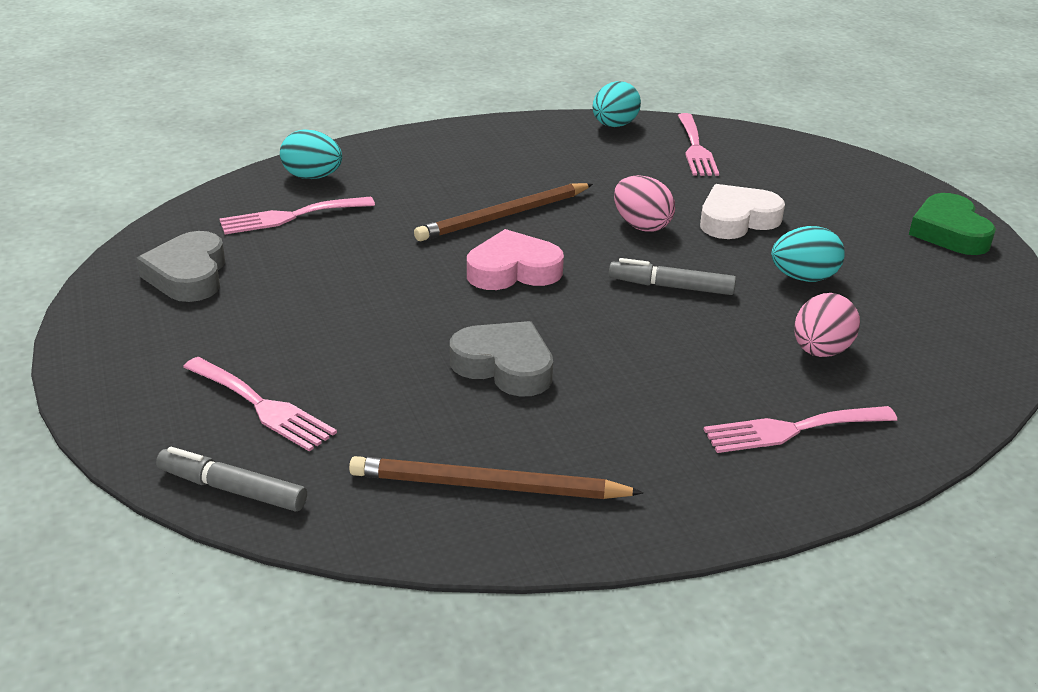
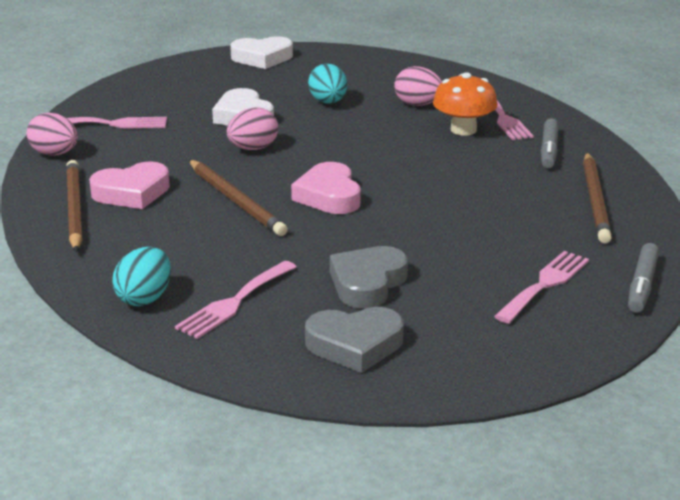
camera: 90 degrees left, 5 degrees down
(290, 216) = (234, 302): pink fork -> pink fork turned 60 degrees clockwise
(492, 140) = (74, 208): none -> brown pencil
(504, 366) = (463, 197): grey heart -> grey heart (367, 283)
(525, 164) = (132, 192): none -> pink heart
(614, 125) = (55, 154): turquoise egg -> pink egg
(671, 287) = (346, 142): grey marker -> grey marker (549, 150)
(732, 385) = (463, 130): none -> orange mushroom
(949, 232) = (262, 58): green heart -> white heart

